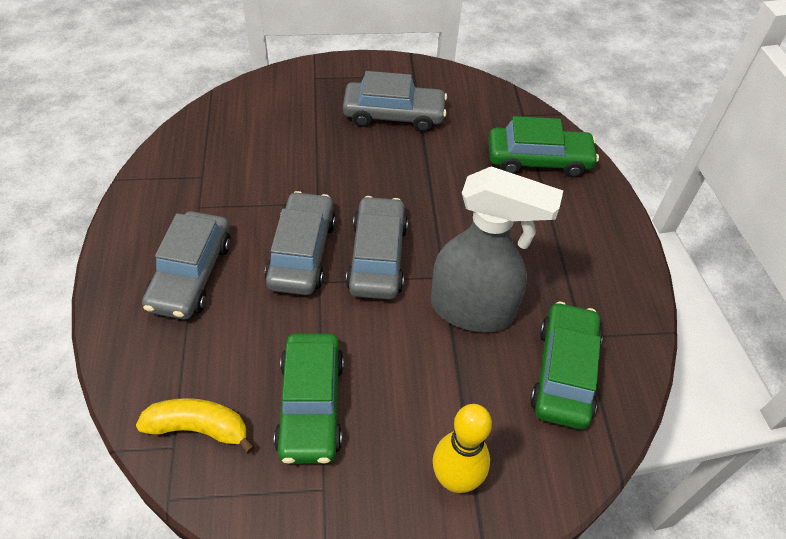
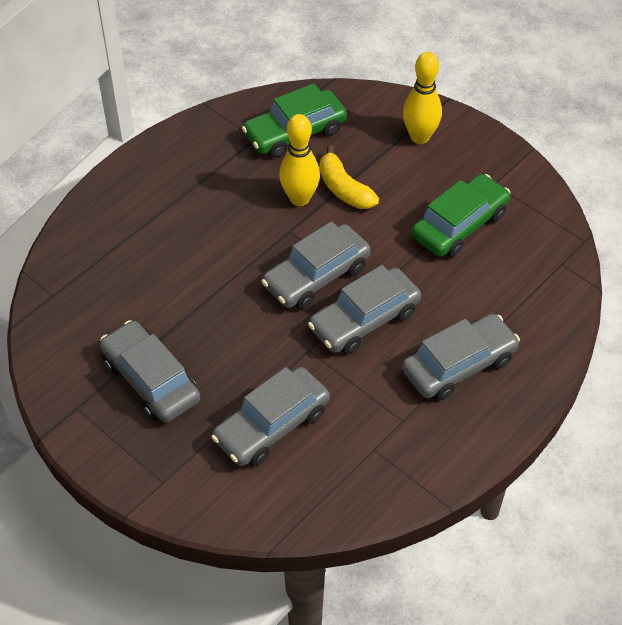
camera: 130 degrees left, 0 degrees up
(198, 428) = (538, 262): yellow banana -> yellow banana (344, 189)
(286, 143) = (272, 425): none -> grey car
(473, 310) = (299, 199): grey spray bottle -> yellow bowling pin
(538, 160) = (104, 251): green car -> none

